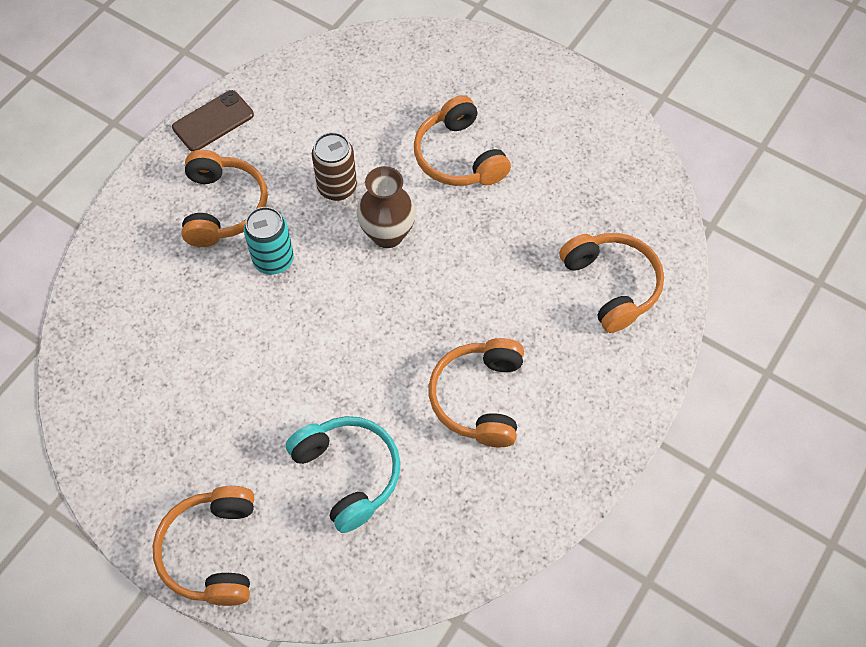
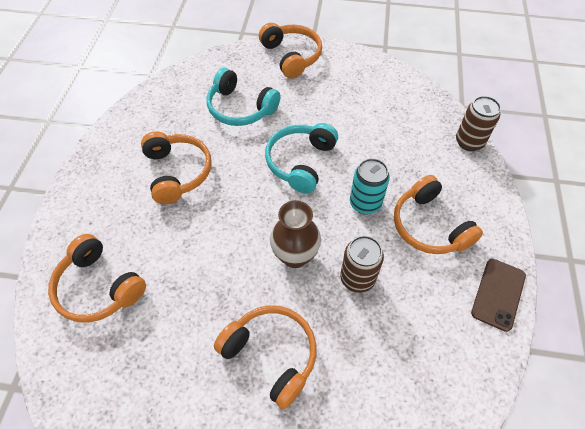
camera: 155 degrees right, 5 degrees down
(86, 285) = (469, 142): none -> brown can
(315, 346) = (300, 162): none -> turquoise headphones

